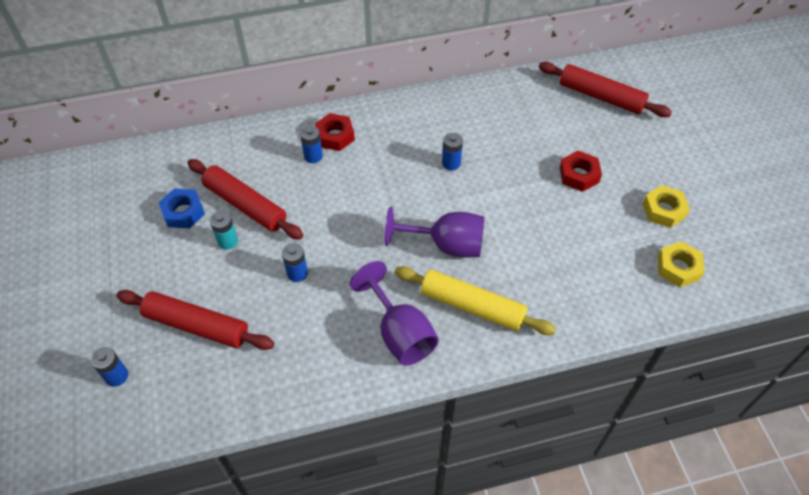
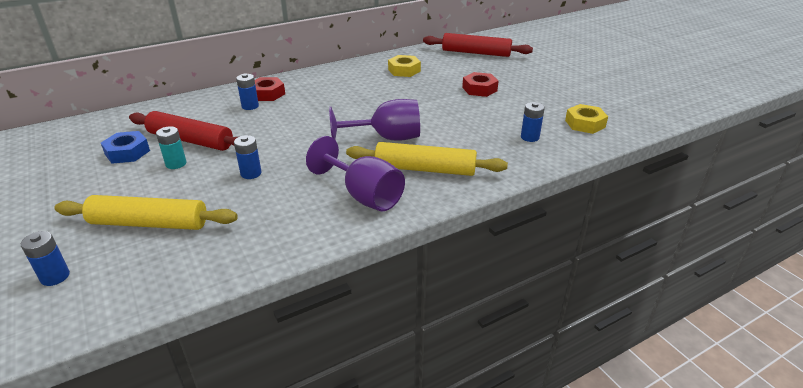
camera: 15 degrees left, 20 degrees down
(197, 325) = (149, 223): red rolling pin -> yellow rolling pin
(451, 163) = (373, 96): blue battery -> blue battery (529, 137)
(664, 210) = (555, 97): yellow nut -> yellow nut (404, 70)

